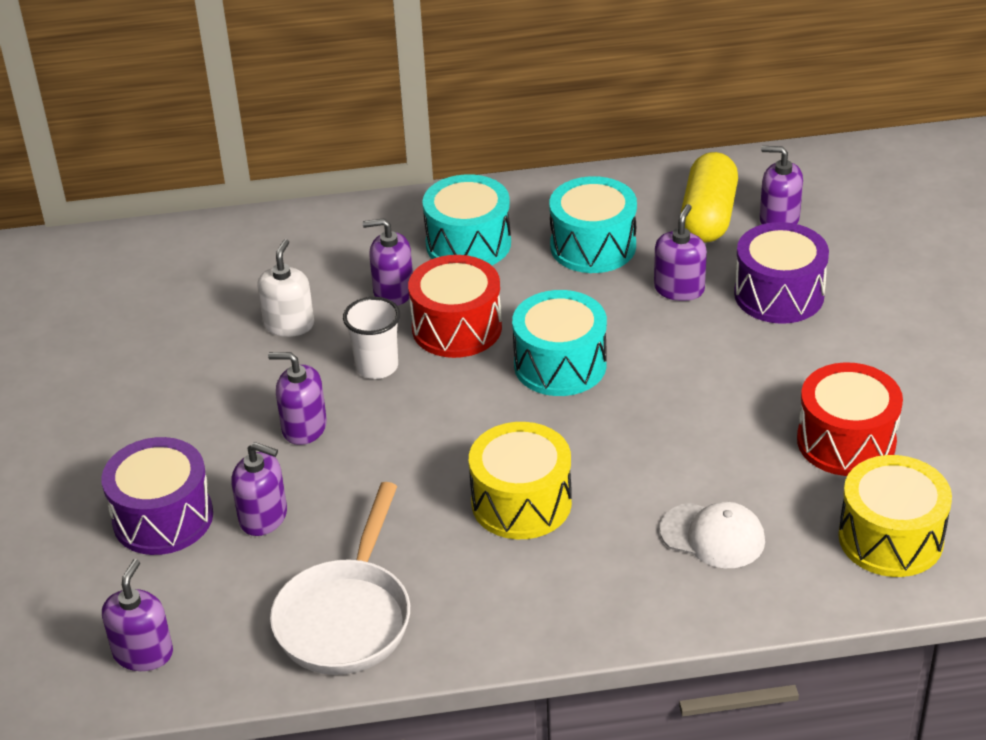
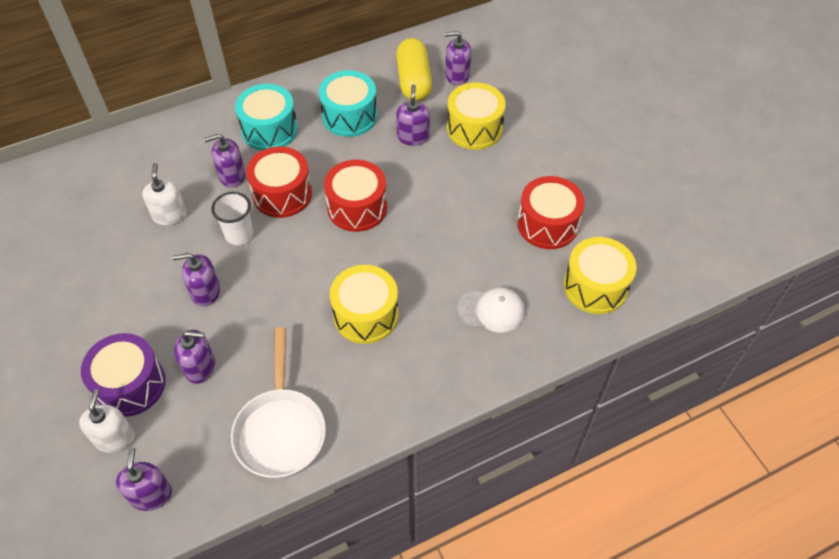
camera: 20 degrees left, 15 degrees up
(119, 575) = (114, 437): none -> white soap dispenser
(560, 365) = (357, 207): turquoise drum -> red drum
(779, 294) = (474, 128): purple drum -> yellow drum

